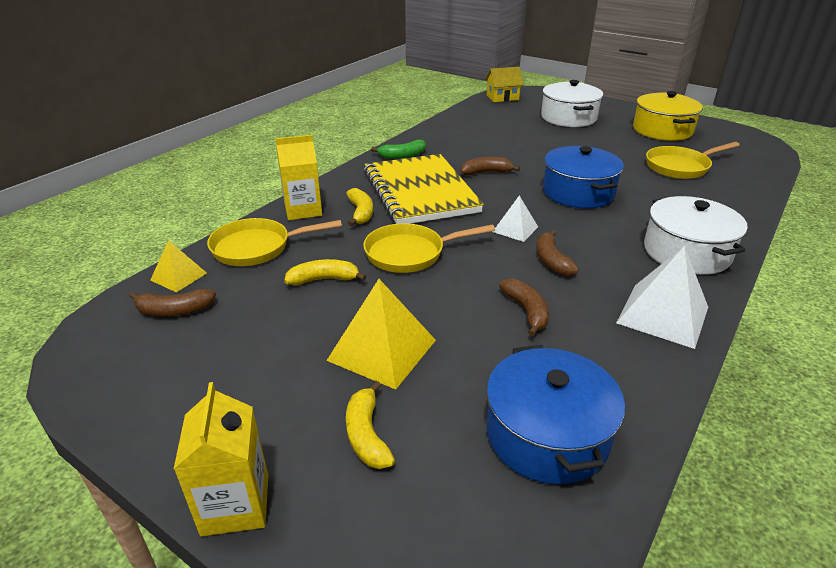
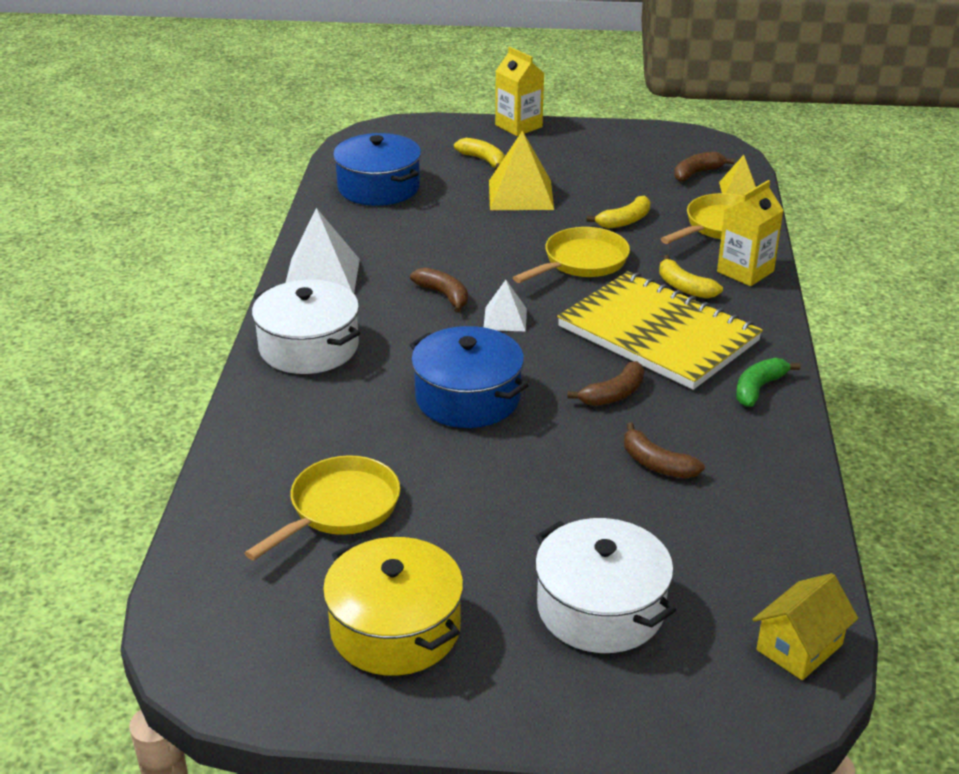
camera: 150 degrees right, 0 degrees up
(526, 311) = (437, 246): brown banana -> brown banana (656, 464)

